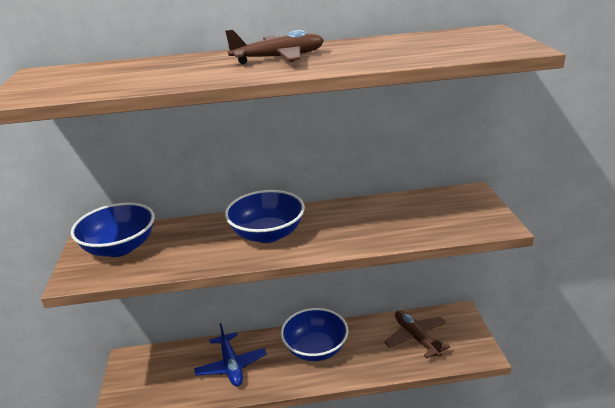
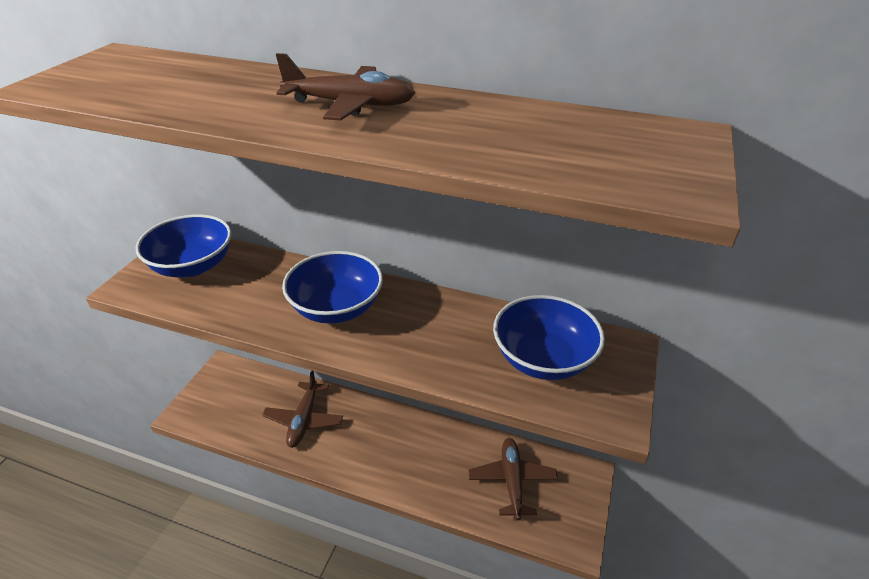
camera: 25 degrees right, 10 degrees up
(231, 365) = (304, 420): blue plane -> brown plane
(315, 349) = (396, 440): blue bowl -> blue bowl (543, 359)

